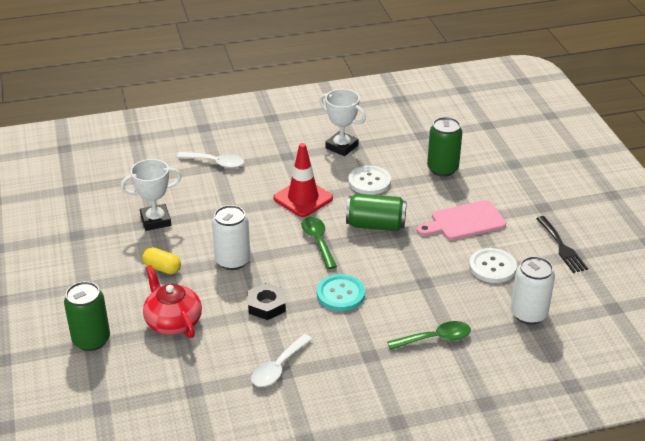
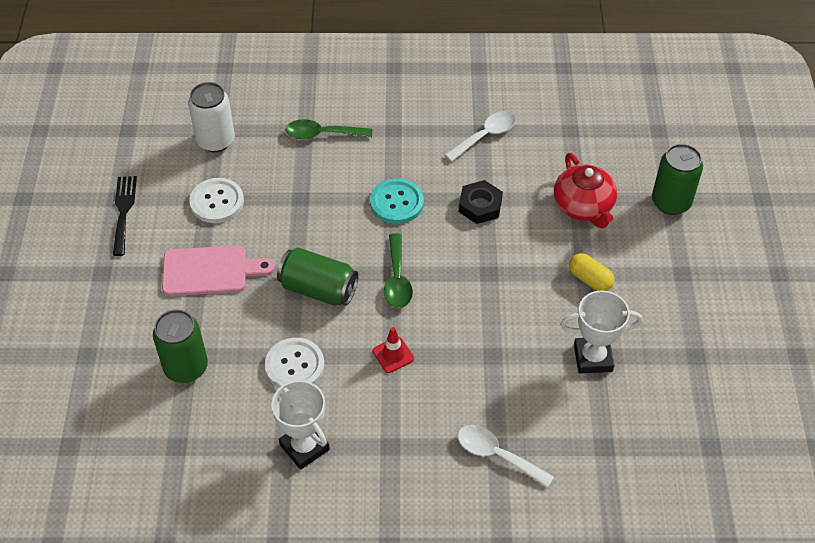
camera: 165 degrees left, 15 degrees up
(232, 261) = (505, 272): white can -> none
(303, 198) = (393, 355): red traffic cone -> red traffic cone, size x0.53

